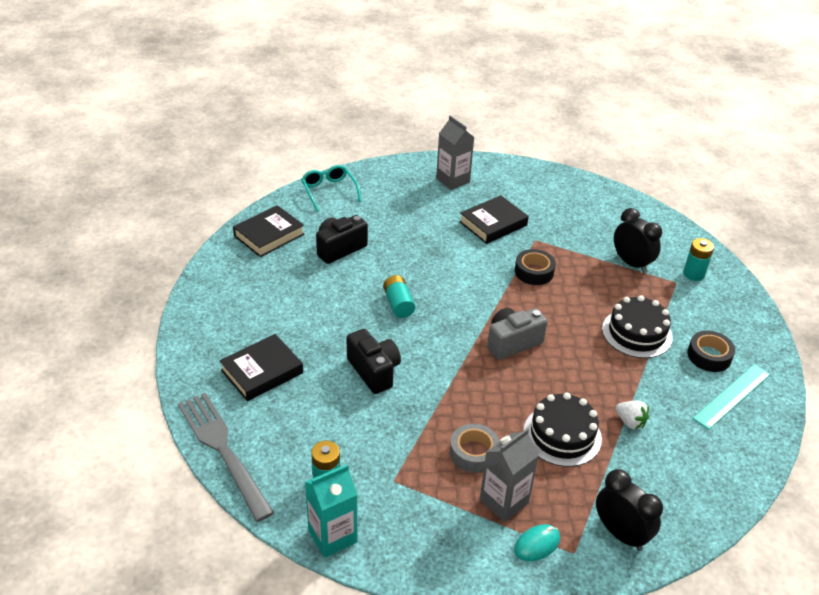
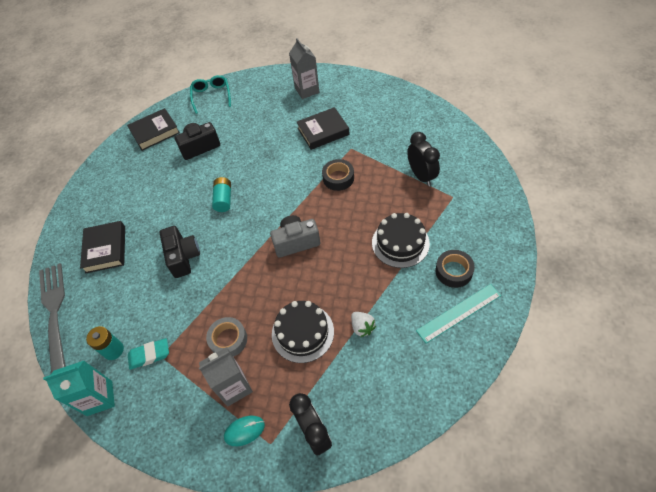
camera: 20 degrees right, 15 degrees up
(262, 371) = (106, 249): black book -> black book turned 75 degrees counterclockwise
(378, 481) = (149, 355): none -> turquoise eraser
(693, 274) = (471, 190): turquoise battery -> none

